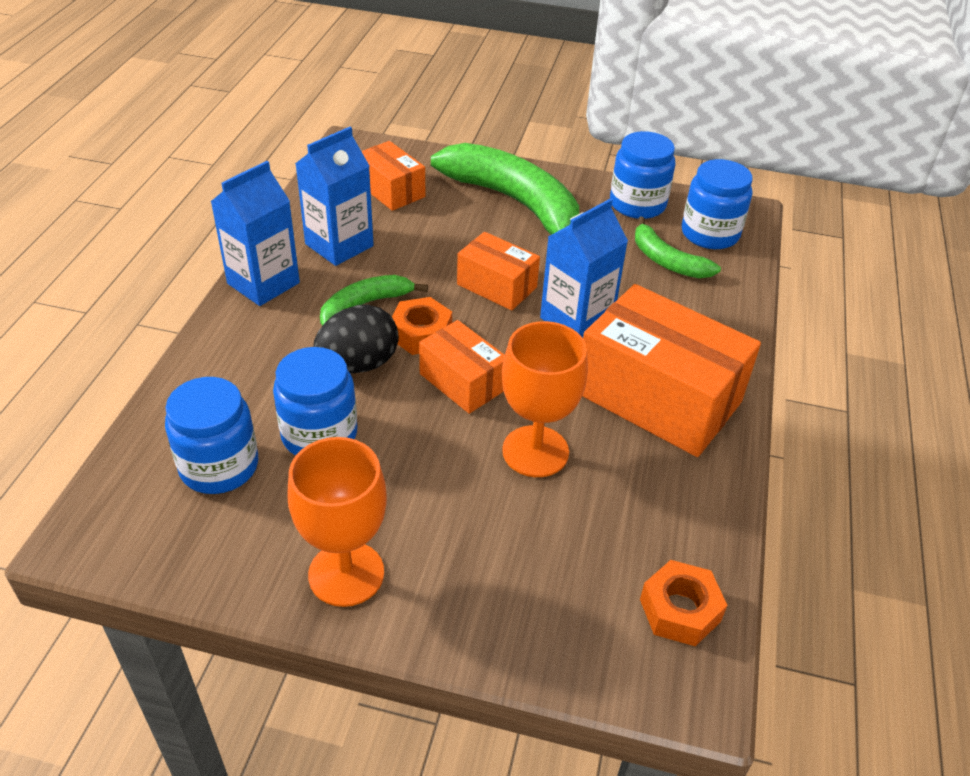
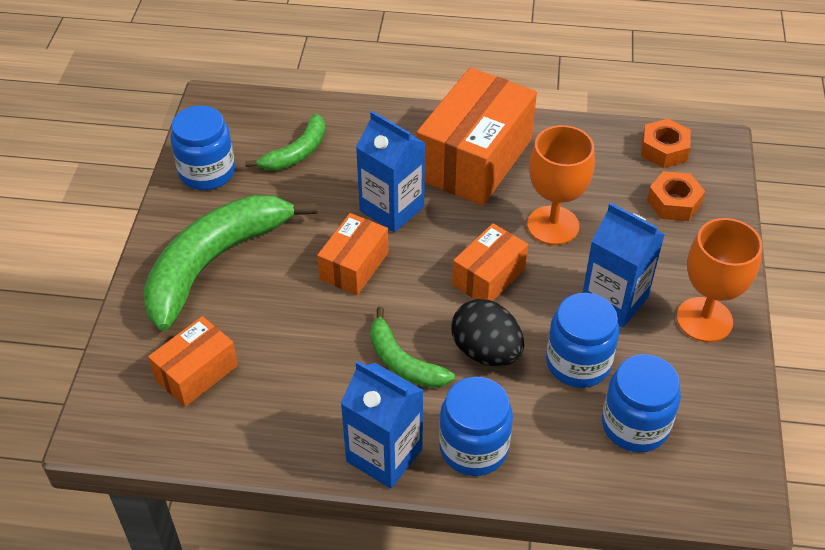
camera: 95 degrees left, 5 degrees up
(339, 245) = (307, 401): blue carton -> blue carton (614, 300)
(421, 334) = (434, 312): orange nut -> orange nut (674, 203)
(710, 234) = (251, 125): blue jar -> blue jar (473, 448)

